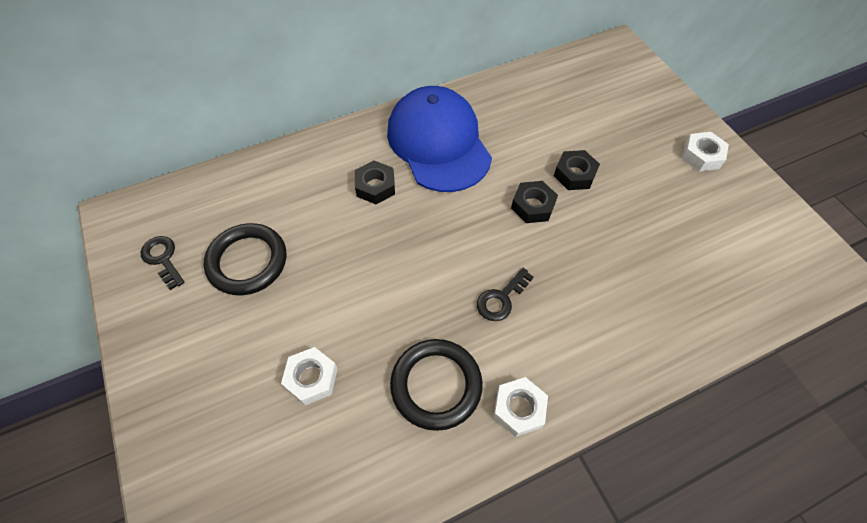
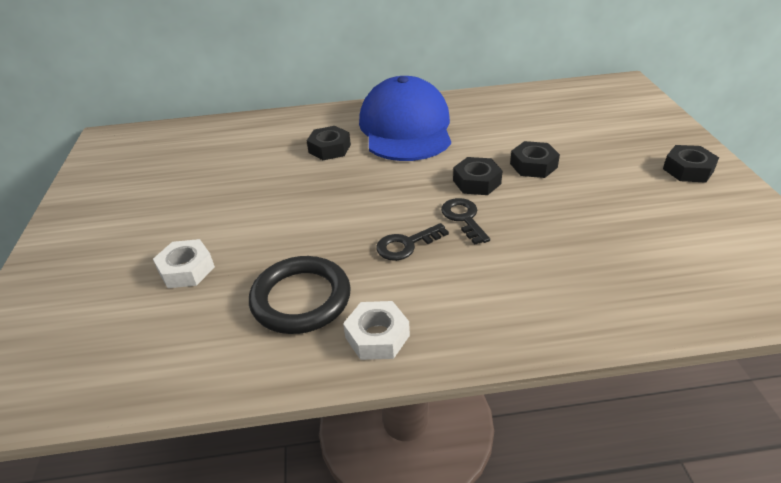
camera: 20 degrees right, 20 degrees down
(163, 259) = (120, 169): black key -> black key (464, 218)
(247, 261) = (186, 181): black ring -> none
(701, 156) = (688, 170): white nut -> black nut

